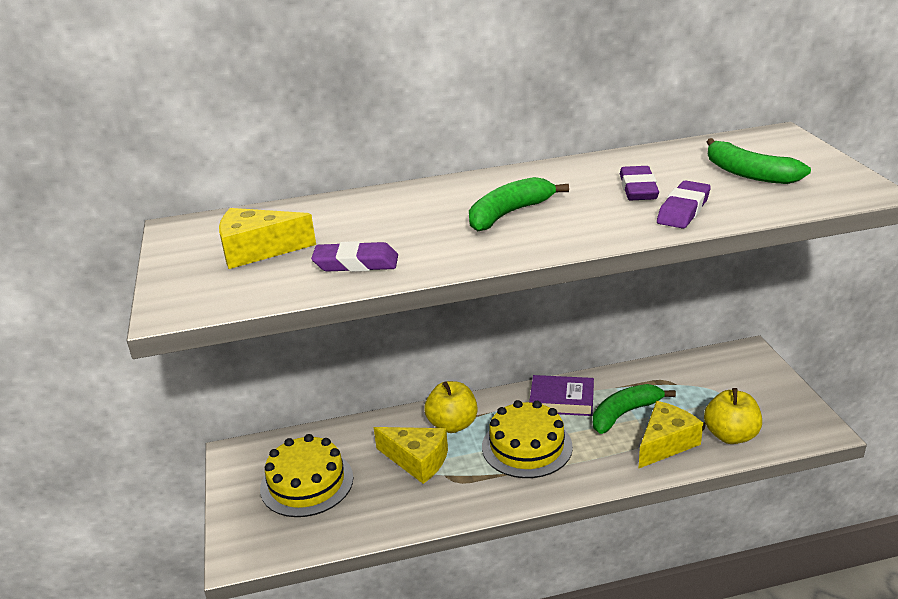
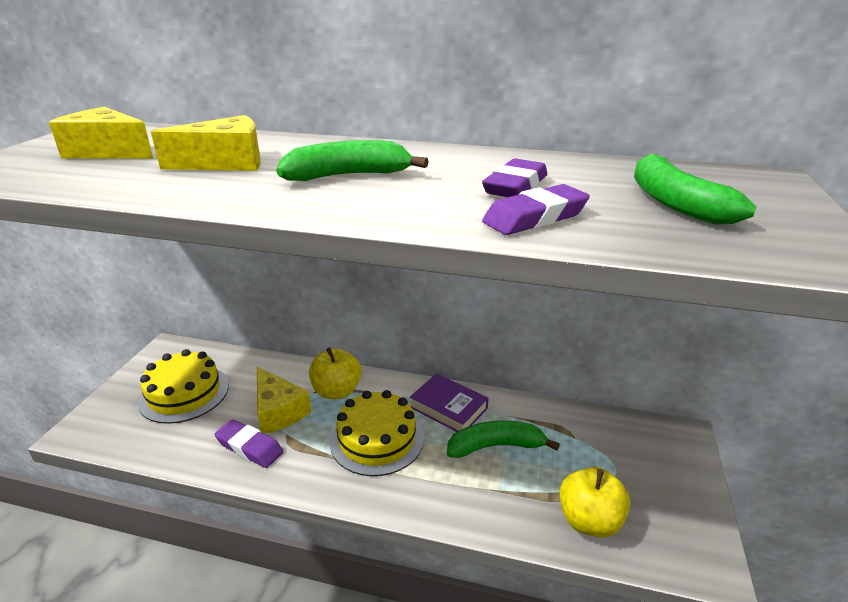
camera: 25 degrees right, 0 degrees up
(356, 263) = (147, 179): purple eraser -> purple eraser (250, 447)
(665, 443) = (510, 496): yellow cheese -> yellow cheese (226, 163)

